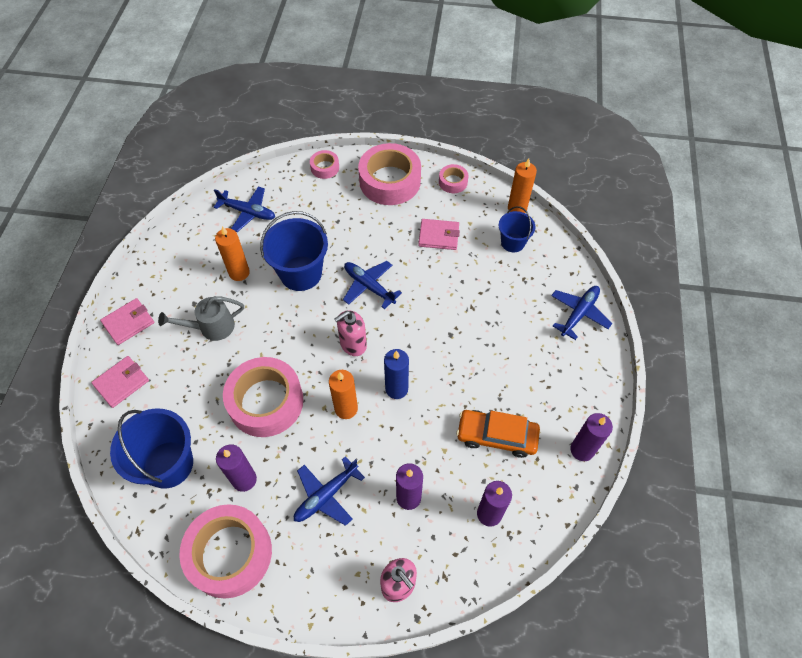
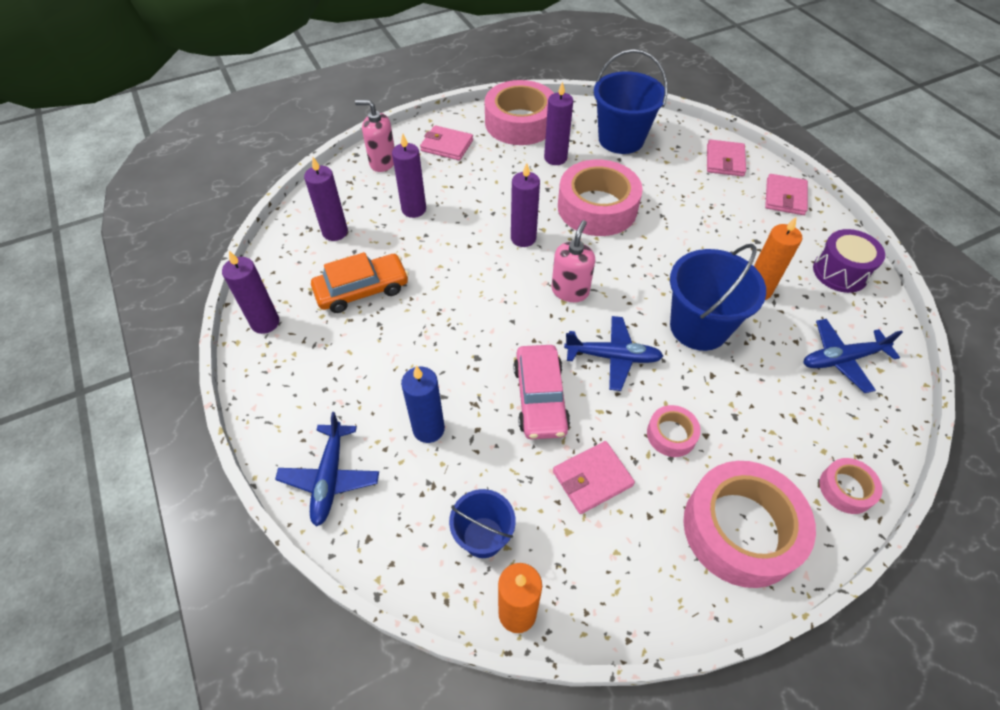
camera: 145 degrees right, 5 degrees down
(176, 253) = (840, 272): none -> purple drum
(211, 327) = (714, 232): grey watering can -> none
(323, 567) = (447, 145): none -> pink wallet
(326, 495) = (482, 179): blue plane -> none
(346, 408) = (523, 238): orange candle -> purple candle
(396, 389) = (491, 277): blue candle -> blue candle (428, 429)
(432, 288) = (540, 398): none -> pink car
(453, 182) = (653, 597): pink tape -> pink tape (671, 434)

